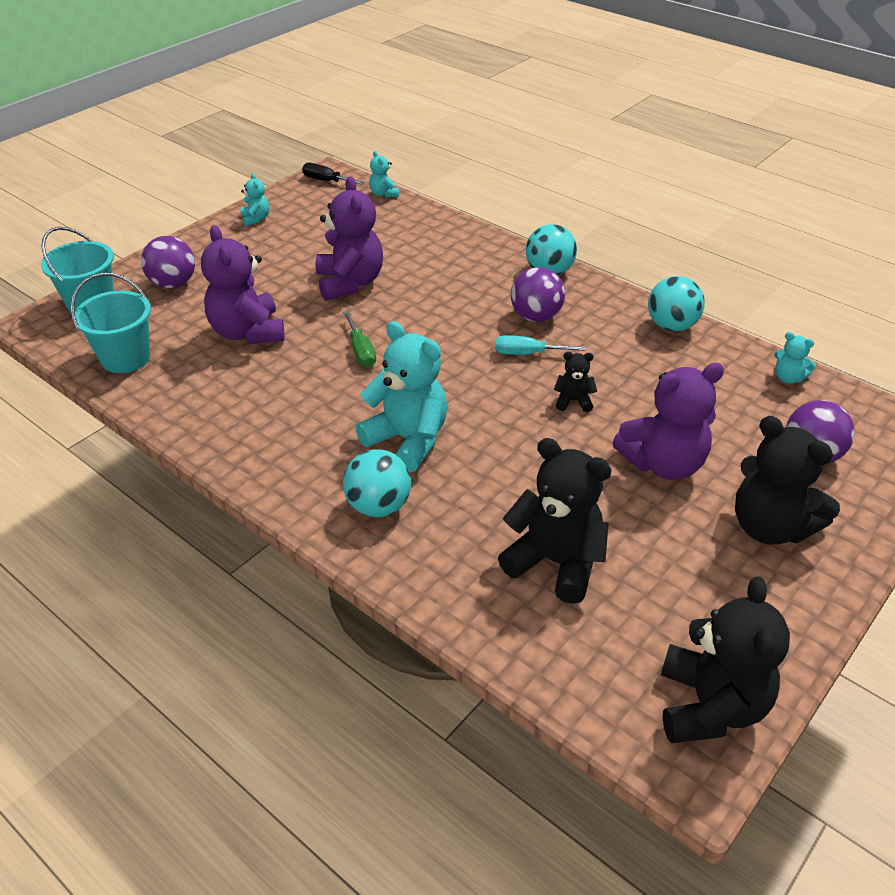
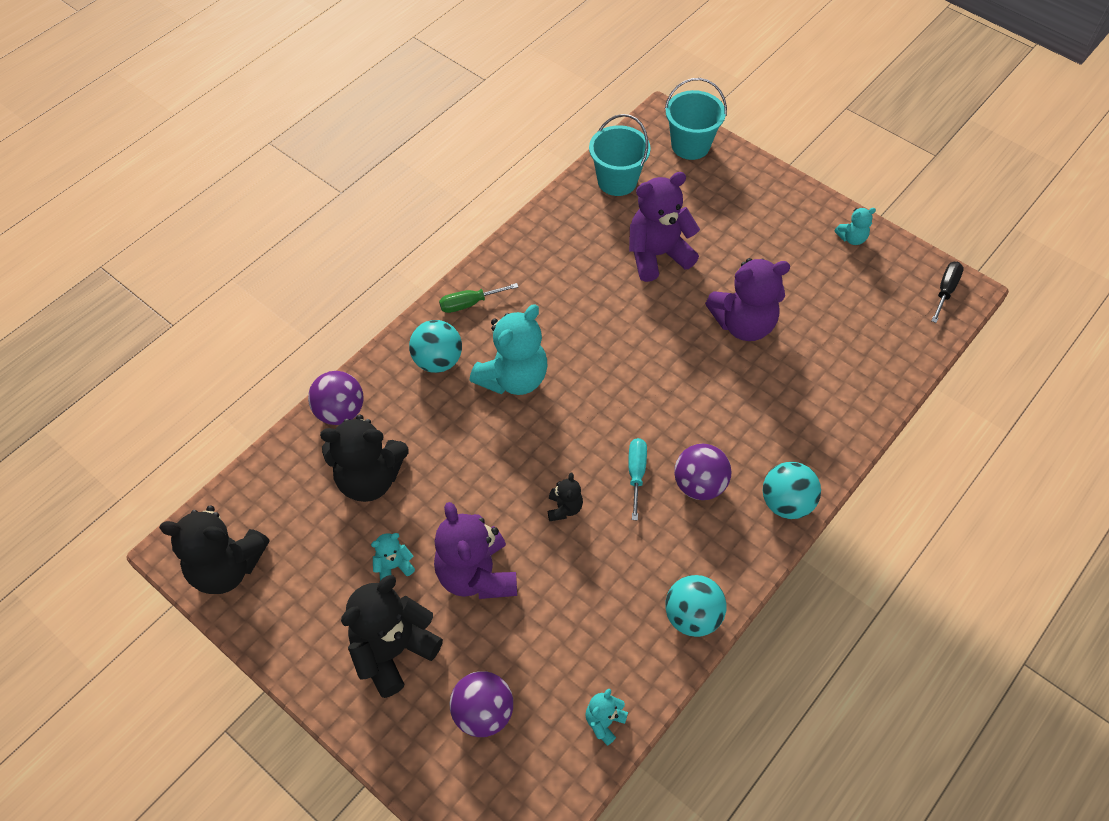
camera: 90 degrees right, 15 degrees up
(173, 284) = (727, 193): purple ball -> purple ball (340, 412)
(361, 351) = (634, 339): green screwdriver -> green screwdriver (469, 303)
(384, 194) = (928, 344): turquoise teddy bear -> turquoise teddy bear (393, 566)
(555, 562) = (369, 479): black teddy bear -> black teddy bear turned 60 degrees clockwise

